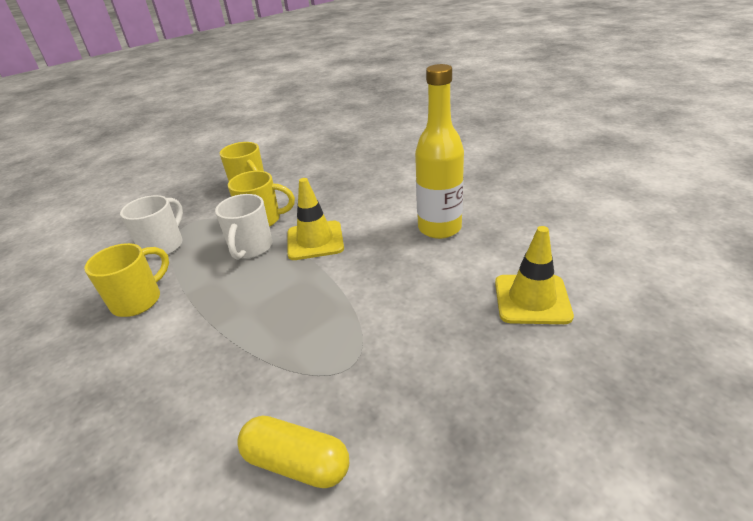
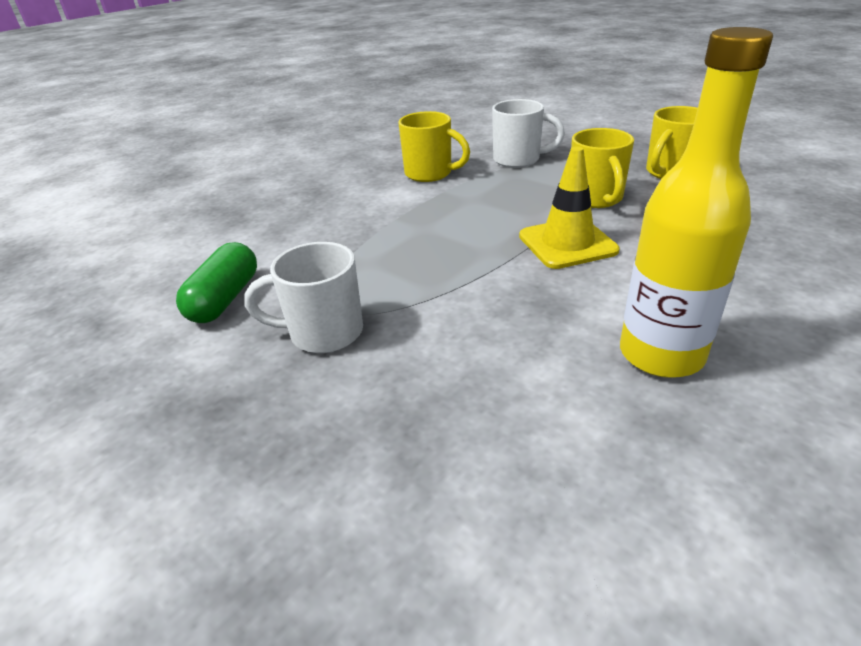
camera: 80 degrees right, 0 degrees up
(251, 248) = (532, 206): white mug -> white mug (323, 333)
(296, 463) = (225, 299): yellow capsule -> green capsule
(532, 299) = (483, 485): yellow traffic cone -> none

